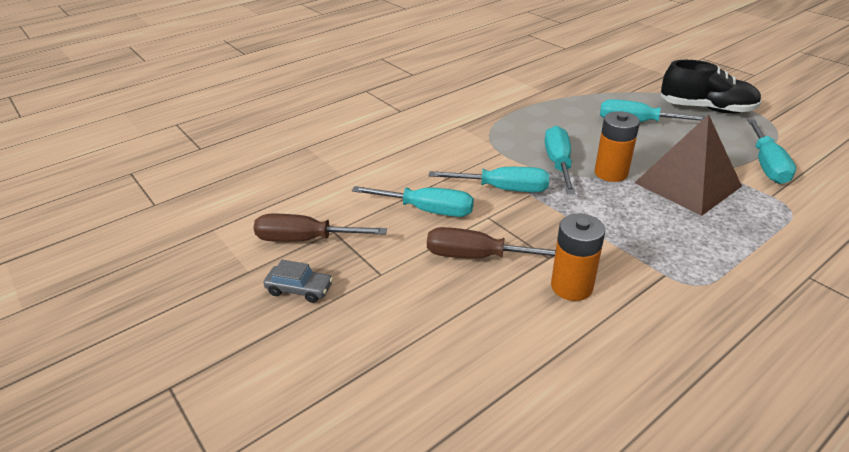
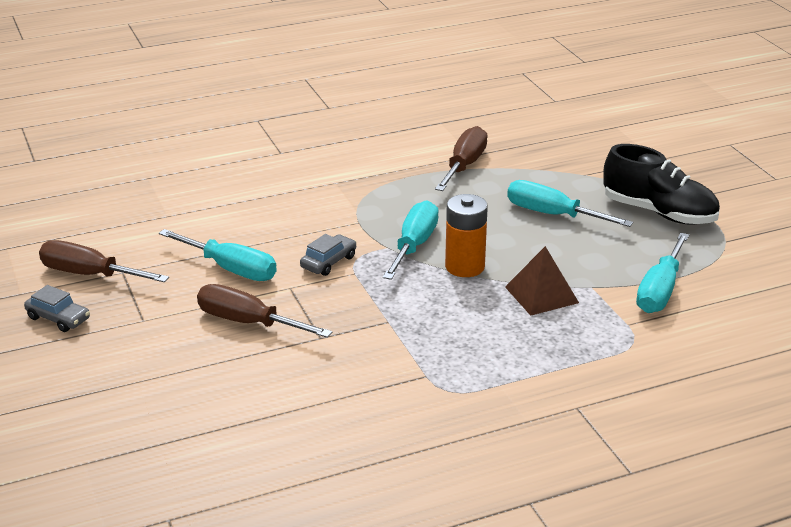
camera: 15 degrees right, 5 degrees down
(503, 189) = (328, 262): turquoise screwdriver -> grey car
(543, 99) = (464, 166): none -> brown screwdriver
(571, 286) = (320, 367): orange battery -> none
(687, 184) = (541, 294): brown pyramid -> brown pyramid, size x0.61

